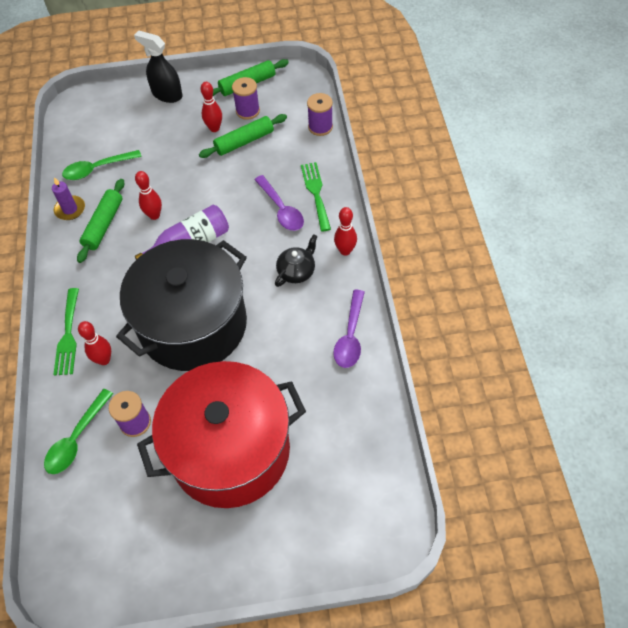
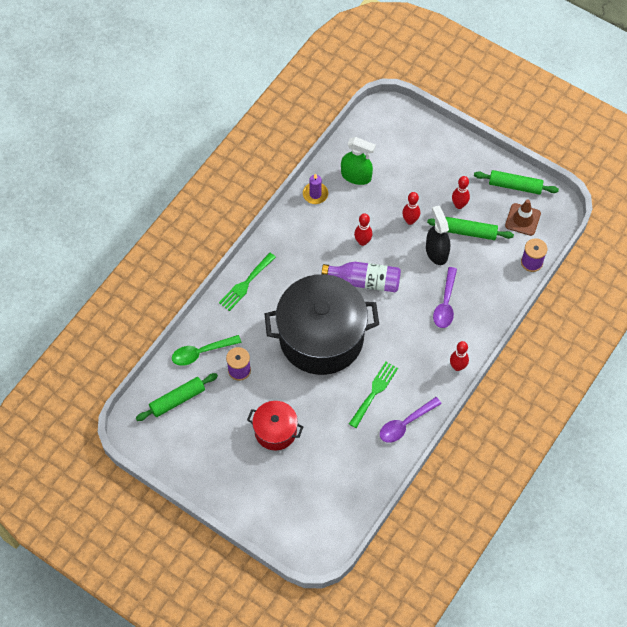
camera: 40 degrees right, 5 degrees up
(97, 169) = (356, 176): green spoon -> green spray bottle
(104, 225) = (326, 223): green rolling pin -> green rolling pin (177, 400)
(104, 360) = (253, 317): red bowling pin -> red bowling pin (410, 220)
(167, 94) = (452, 150): black spray bottle -> black spray bottle (436, 252)
(230, 450) = (275, 431): red pot -> red pot, size x0.49
(247, 111) = (494, 209): purple spool -> none
(279, 102) = (522, 219): none -> brown traffic cone
(297, 271) = (414, 355): black teapot -> none
(316, 193) = (479, 310): green fork -> green fork (374, 392)

